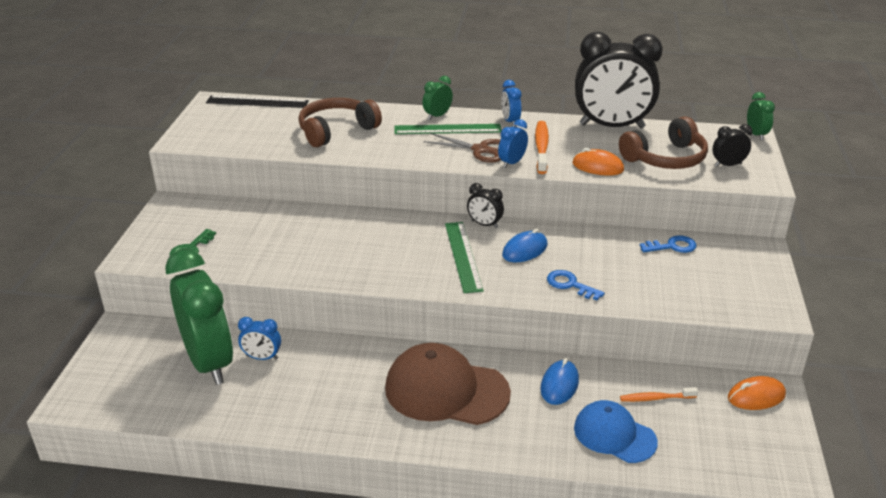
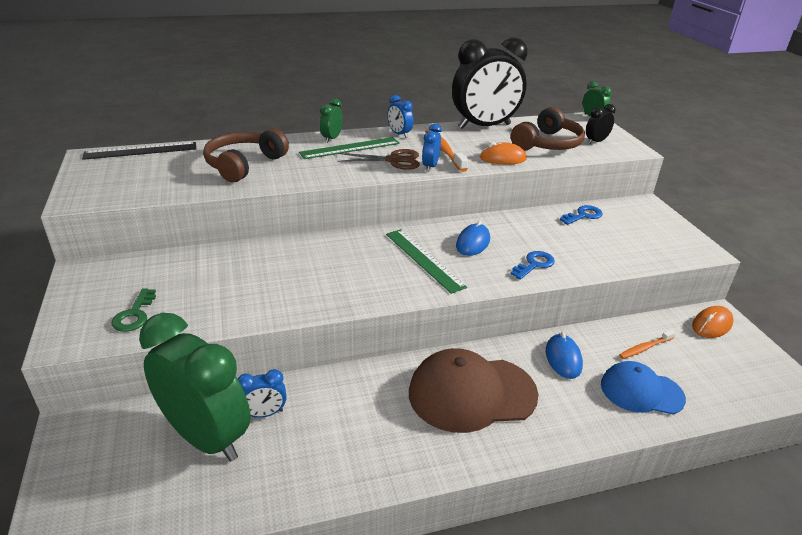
camera: 25 degrees left, 0 degrees up
(484, 224) = (421, 228): black clock -> none
(570, 285) = (534, 264): blue key -> blue key turned 120 degrees clockwise

